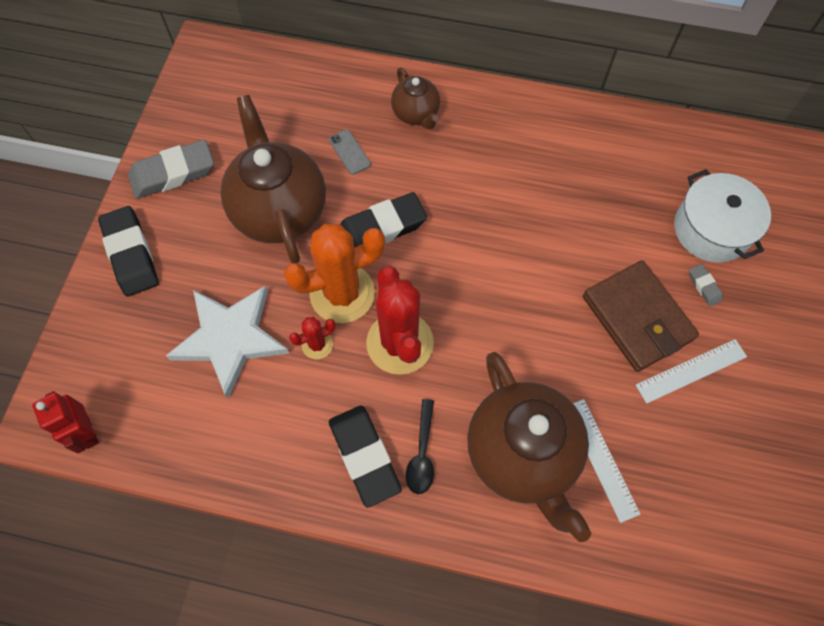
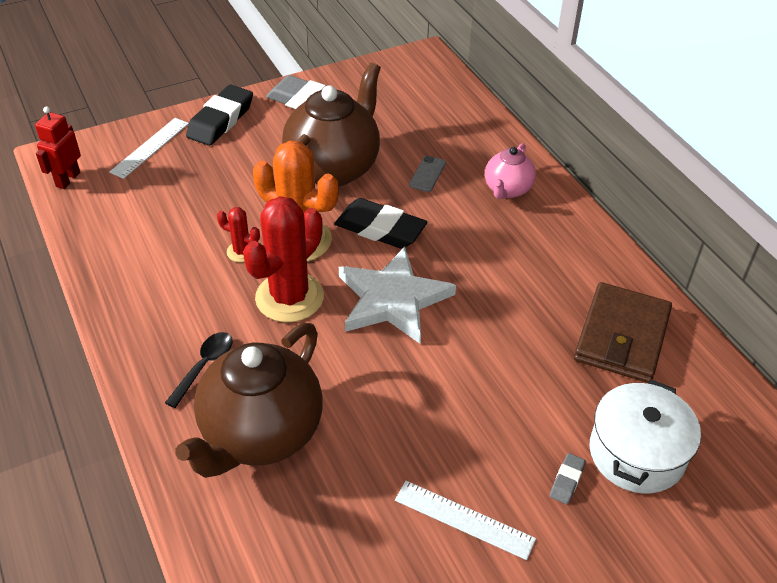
camera: 50 degrees right, 20 degrees down
(230, 338) = (202, 204): white star -> white star (392, 299)
(364, 456) = (171, 332): black eraser -> none
(416, 114) = (507, 190): brown teapot -> pink teapot
(422, 453) = (204, 366): black spoon -> black spoon turned 150 degrees clockwise
(601, 459) = (306, 495): white ruler -> white ruler (150, 147)
(637, 318) = (476, 445): brown wallet -> brown wallet (621, 336)

